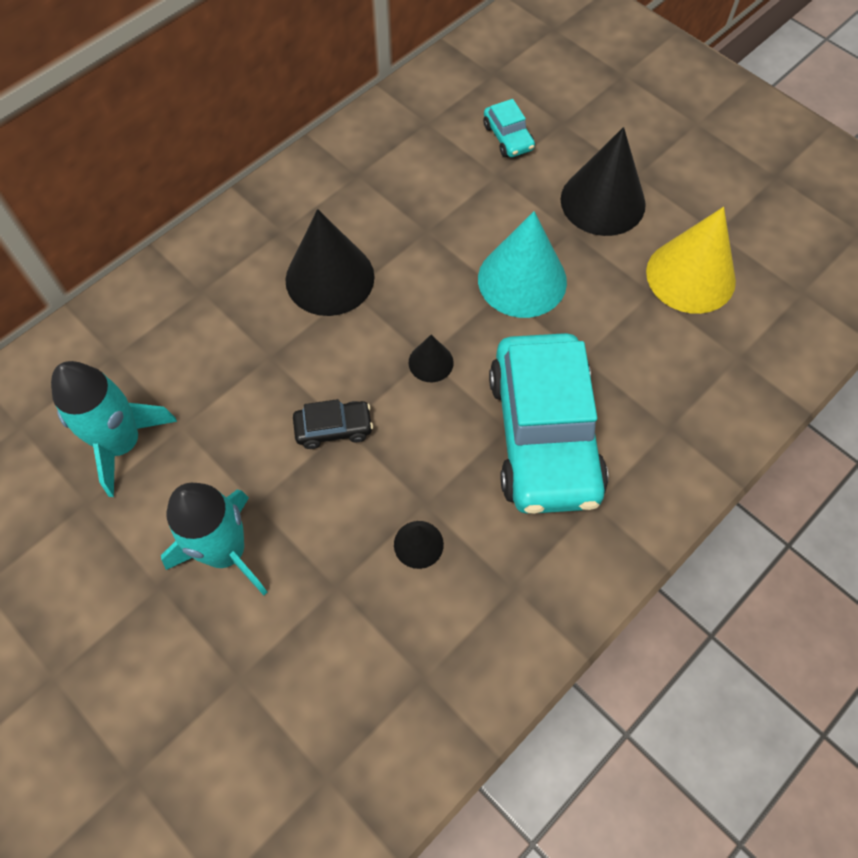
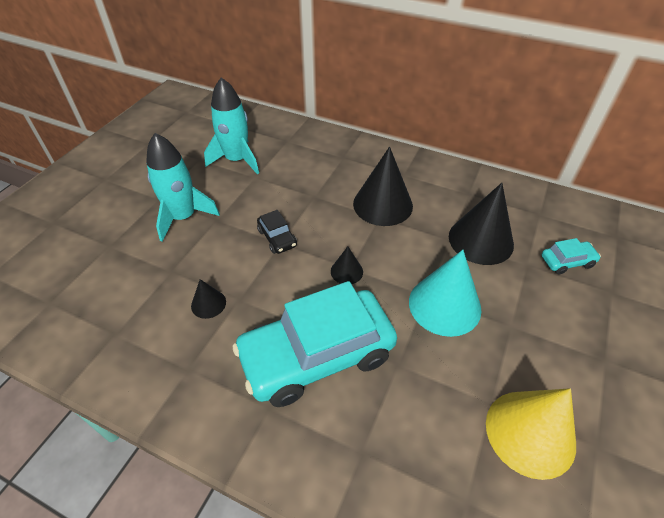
camera: 70 degrees right, 15 degrees down
(508, 137) = (567, 261): turquoise car -> turquoise car turned 150 degrees counterclockwise
(602, 201) = (557, 340): black cone -> black cone (481, 240)

